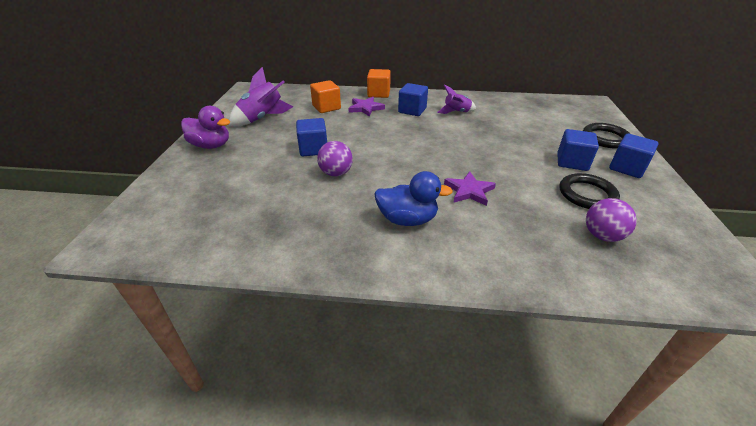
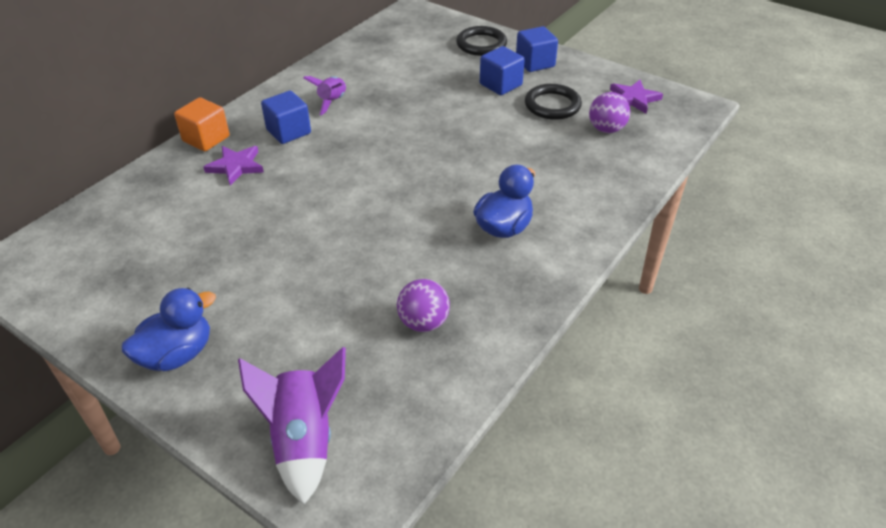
camera: 60 degrees left, 5 degrees up
(211, 145) = (177, 354): purple duck -> blue duck
(262, 118) = (148, 277): purple rocket -> purple rocket (304, 440)
(313, 149) = (298, 250): blue cube -> none
(326, 107) = (189, 201): orange cube -> none
(336, 173) = (375, 249): purple ball -> purple ball (423, 322)
(469, 191) = (492, 167): purple star -> purple star (634, 99)

